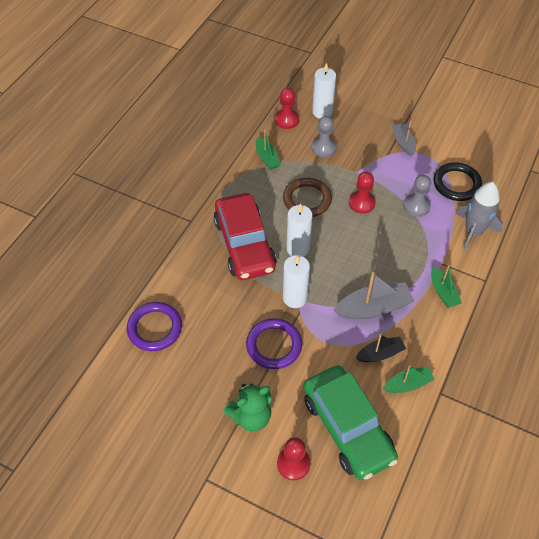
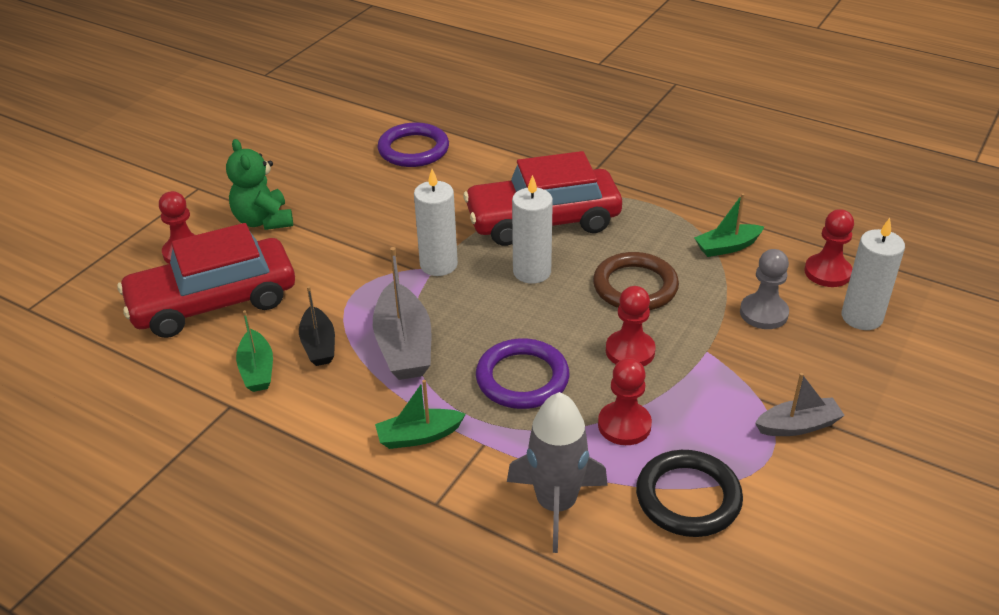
camera: 95 degrees right, 15 degrees down
(274, 345) = (362, 242): purple ring -> purple ring (522, 378)
(347, 428) = (213, 302): green car -> red car
(416, 206) = (624, 425): grey pawn -> red pawn

